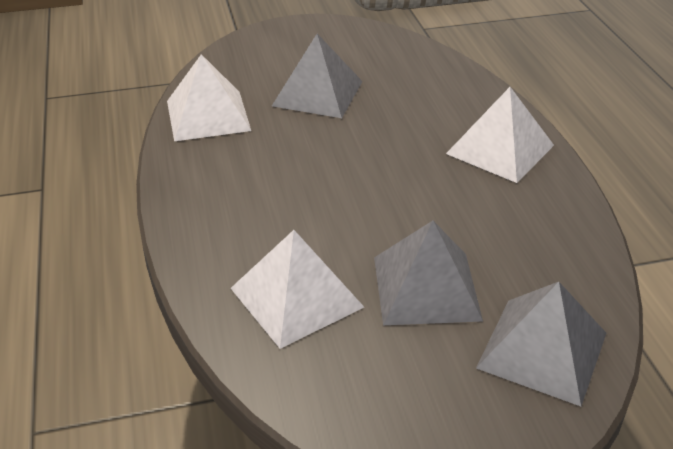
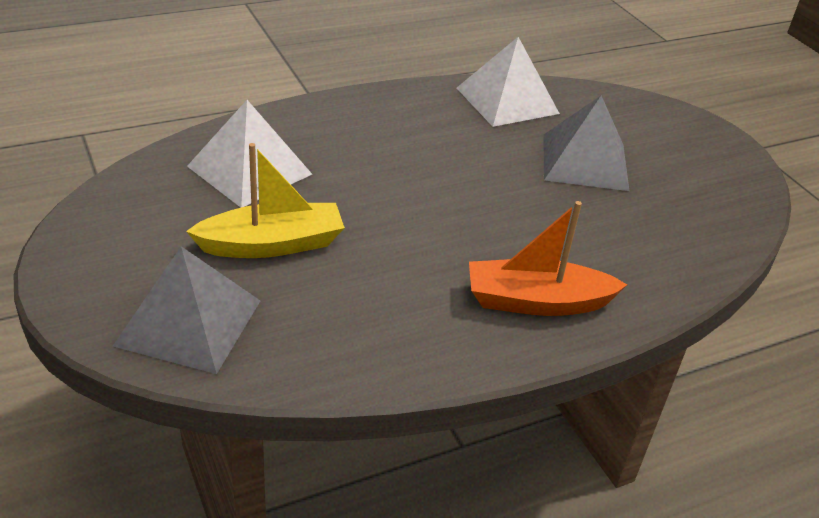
camera: 75 degrees right, 0 degrees up
(426, 288) = (272, 244): grey pyramid -> yellow boat
(500, 149) = (536, 302): white pyramid -> orange boat

